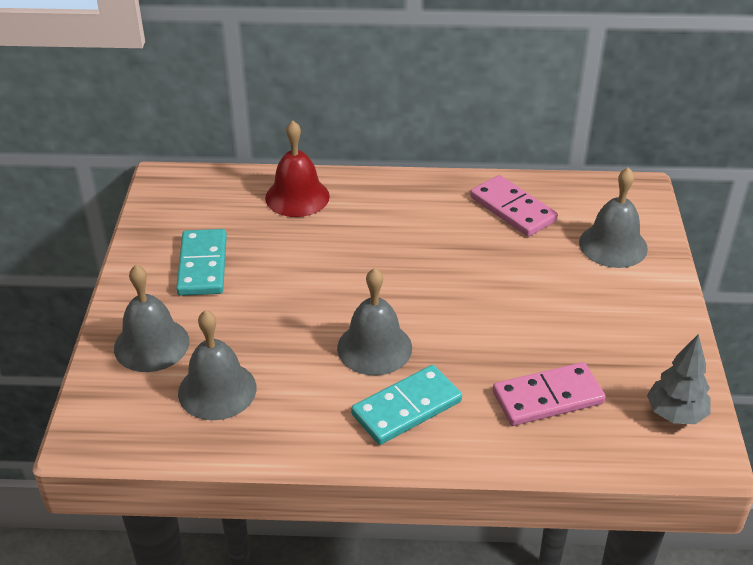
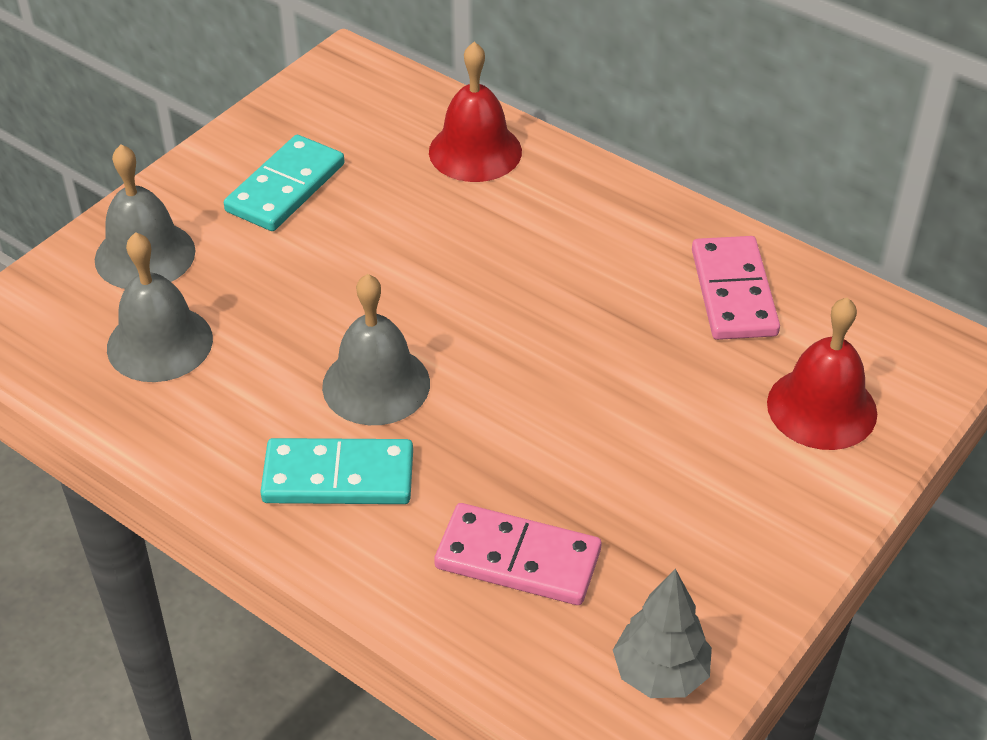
camera: 35 degrees right, 5 degrees up
(613, 245) = (822, 408): grey bell -> red bell

